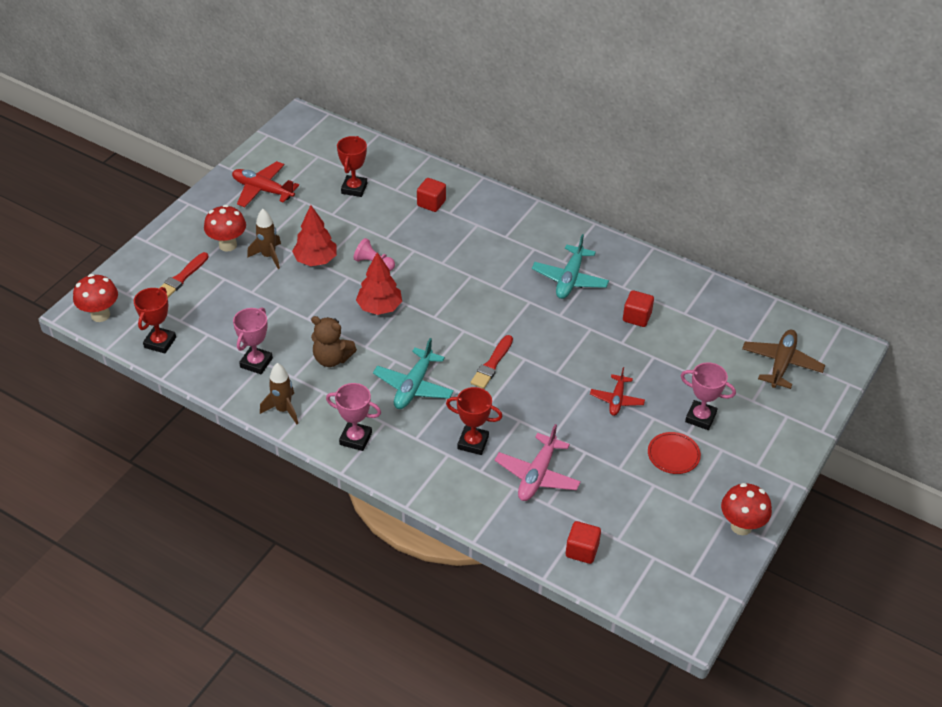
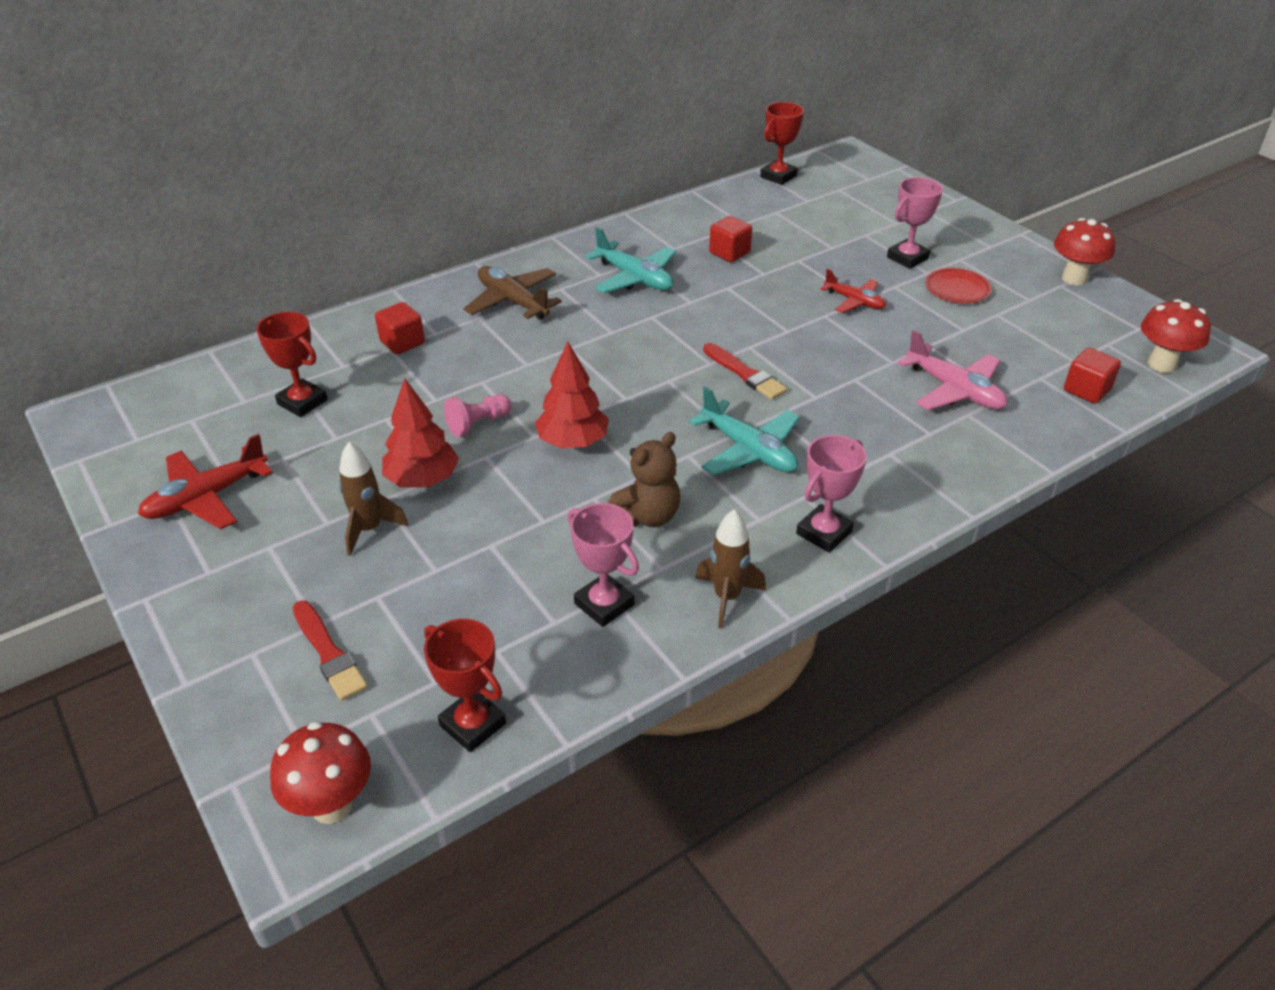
camera: 65 degrees left, 5 degrees down
(228, 245) = (299, 572): red mushroom -> red mushroom (1161, 364)
(473, 443) = (878, 426): red trophy -> red trophy (778, 176)
(781, 364) = (852, 193): brown plane -> brown plane (513, 301)

